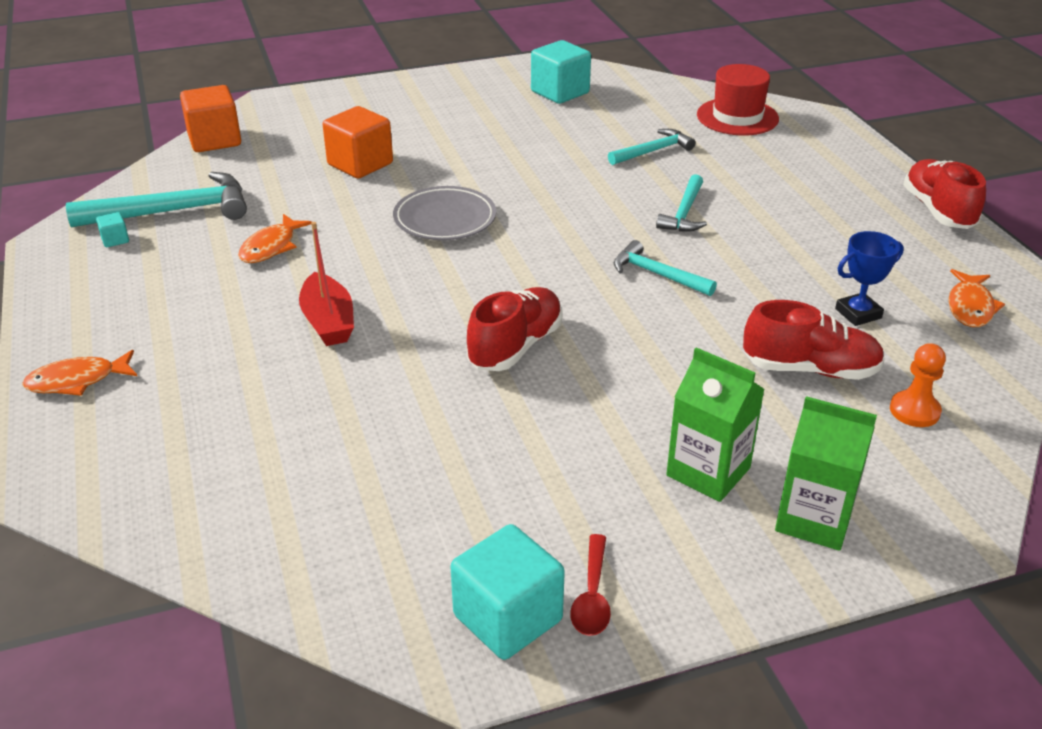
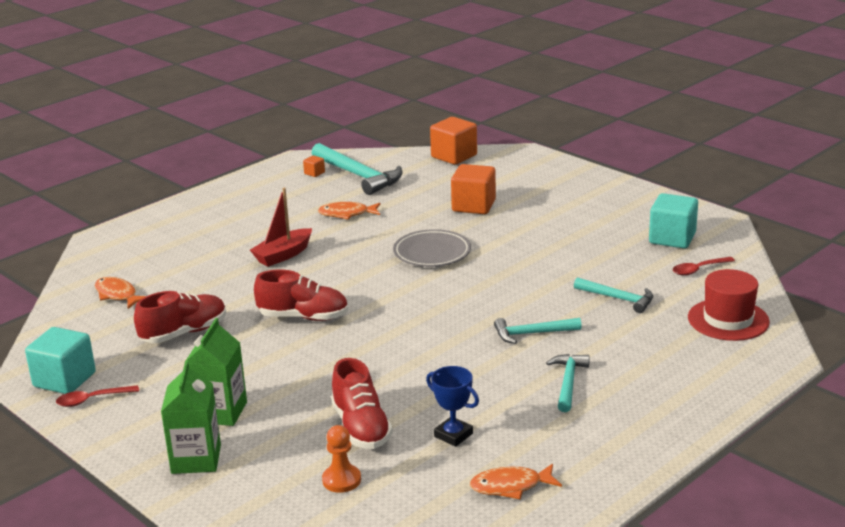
camera: 65 degrees right, 10 degrees down
(77, 381) = (181, 213): orange fish -> orange fish (117, 295)
(115, 240) = (314, 173): turquoise cube -> orange cube
(633, 100) = (698, 270): none -> red spoon
(657, 274) = (433, 343): turquoise hammer -> turquoise hammer (568, 382)
(938, 211) = (664, 448): red shoe -> red shoe (184, 333)

